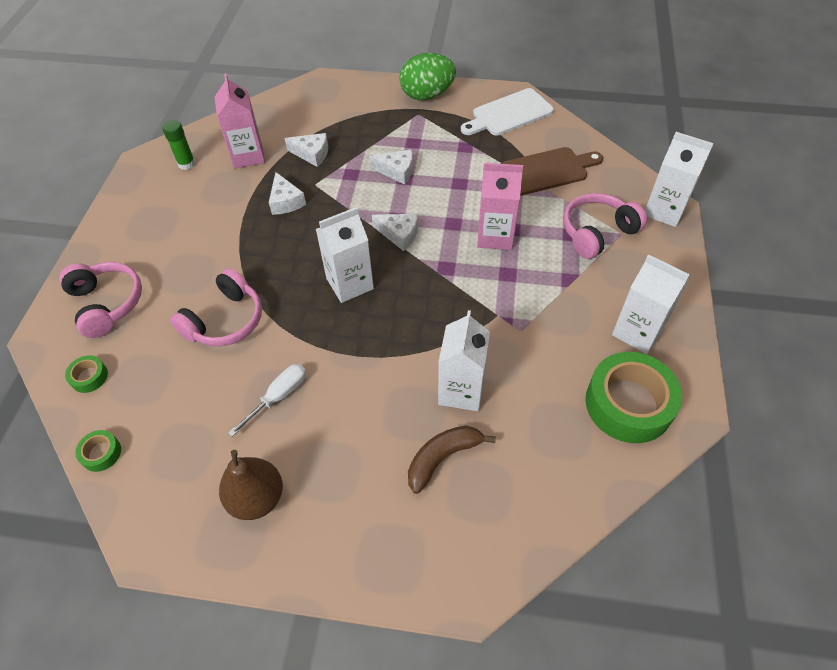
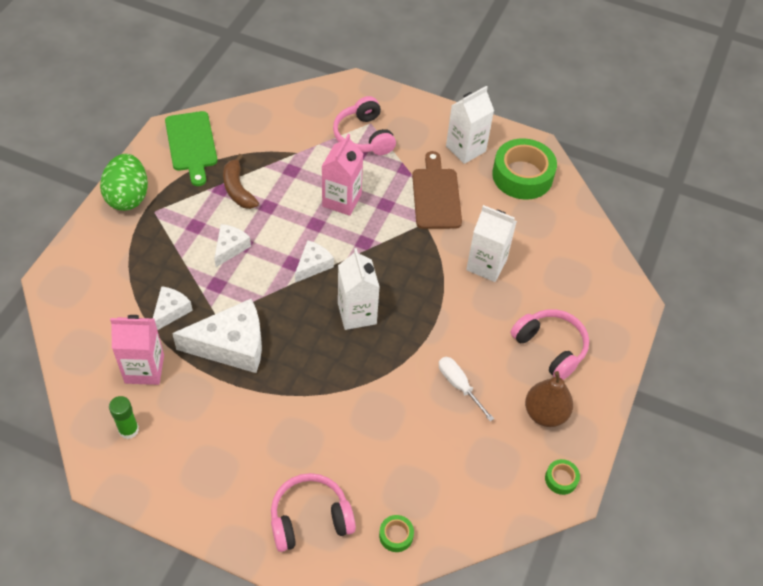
camera: 80 degrees left, 0 degrees up
(101, 453) = (480, 526): green tape -> green tape (561, 479)
(225, 321) = (366, 416): pink headphones -> pink headphones (550, 348)
(286, 201) = (231, 345): white cheese -> white cheese, size x1.87
(442, 458) = (538, 290): brown banana -> brown banana (238, 189)
(509, 114) = (191, 144): white cutting board -> green cutting board
(547, 171) = (280, 143): brown cutting board -> brown cutting board (436, 195)
(664, 211) = (357, 90): white carton -> none

